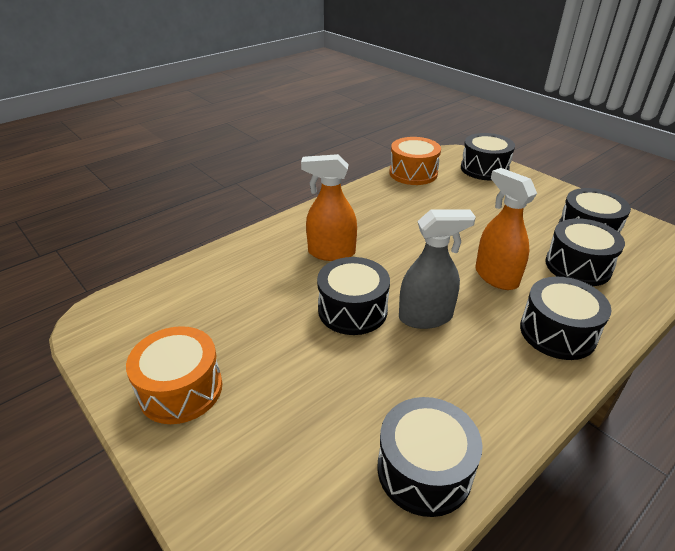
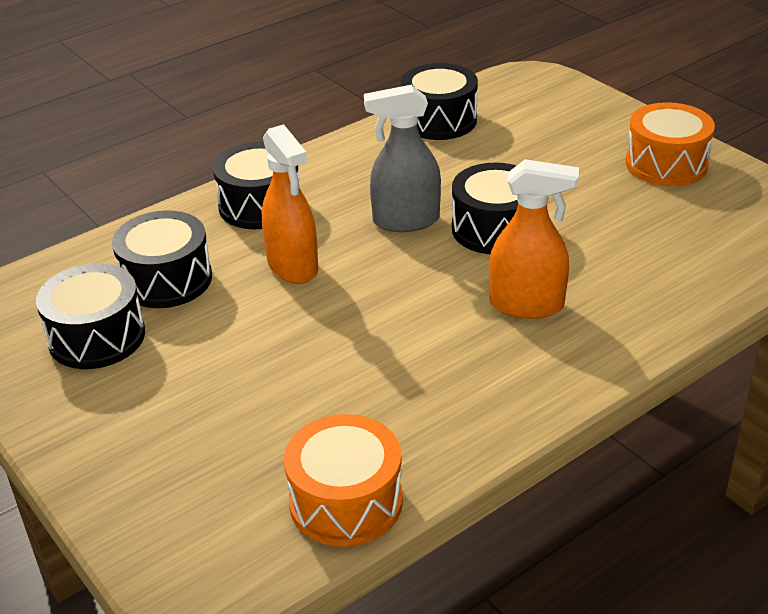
camera: 175 degrees left, 0 degrees up
(484, 169) = (170, 514): black drum -> none

